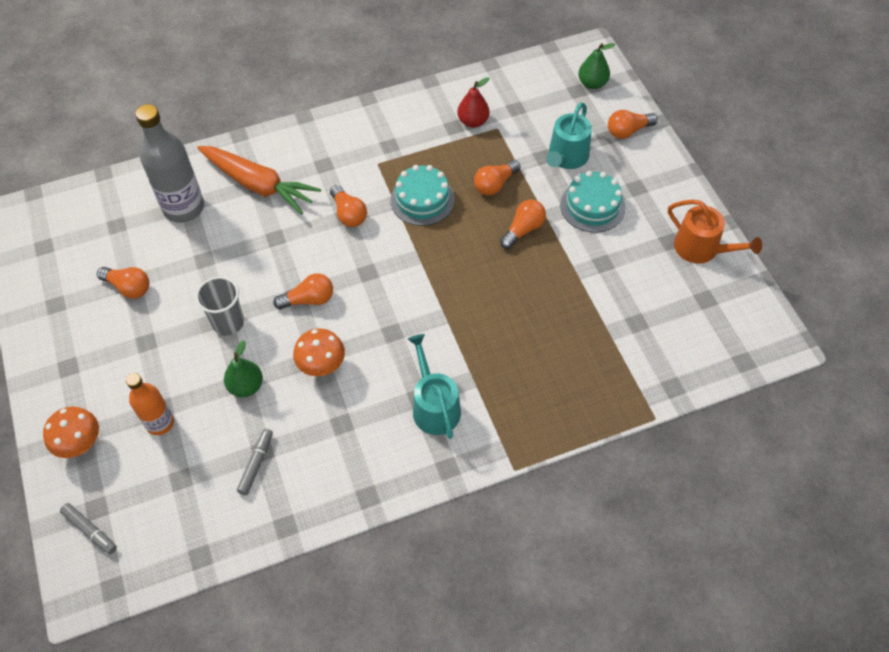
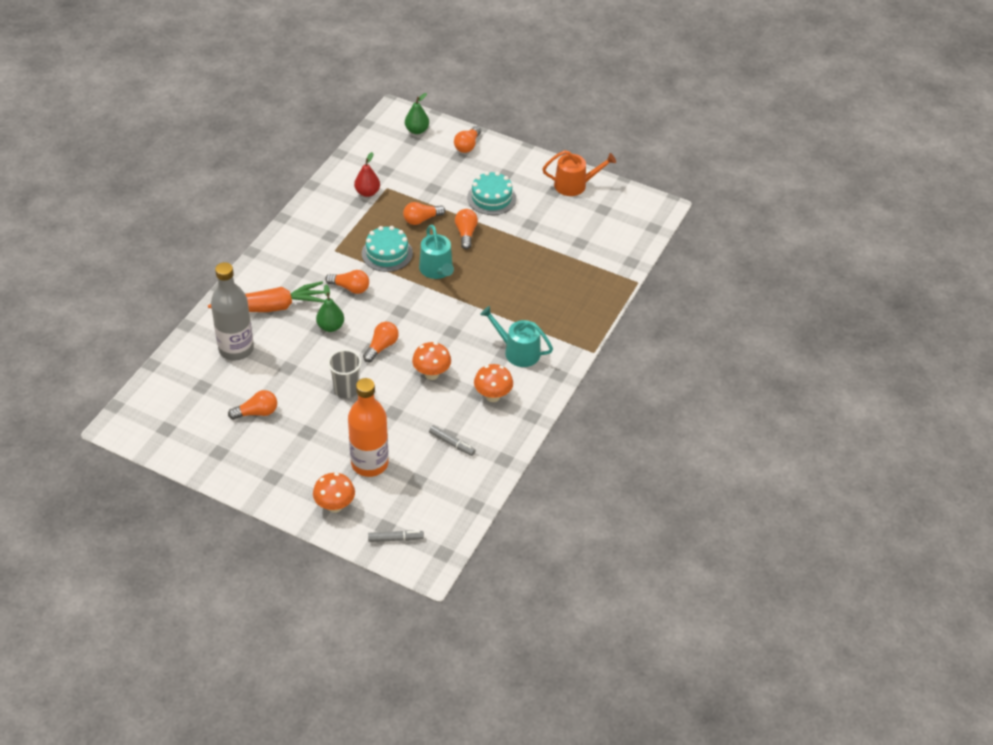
camera: 45 degrees left, 10 degrees down
(160, 423) = (369, 463): orange bottle -> orange bottle, size x1.65
(246, 386) = (398, 412): green pear -> green pear (330, 326)
(256, 464) = (452, 443): grey marker -> grey marker turned 150 degrees clockwise
(353, 440) = (493, 396): none -> orange mushroom
(495, 184) = (421, 219): orange light bulb -> orange light bulb turned 60 degrees clockwise
(566, 157) = (447, 180): turquoise watering can -> turquoise watering can (437, 270)

